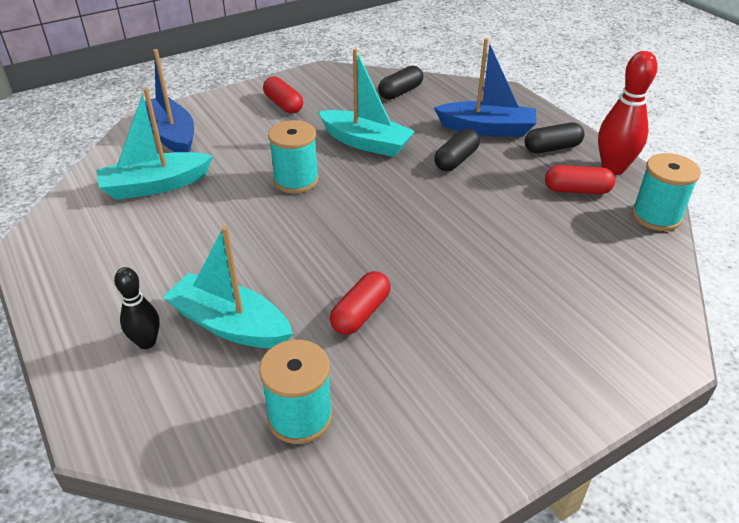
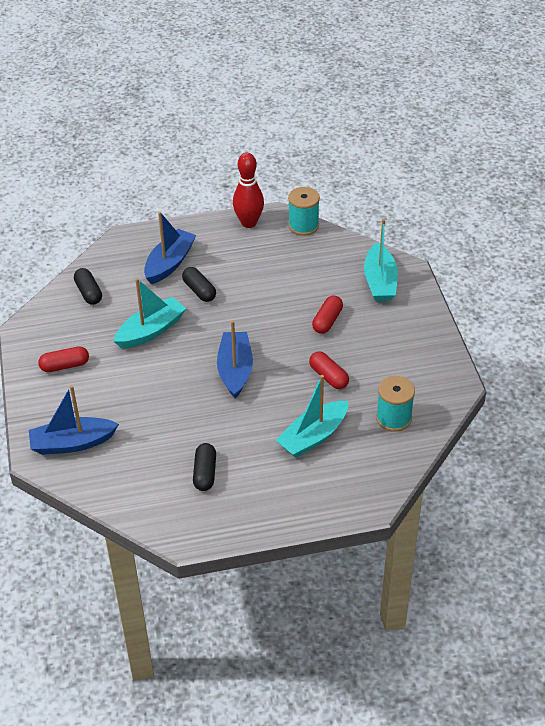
camera: 70 degrees left, 5 degrees up
(146, 342) = (312, 477): black bowling pin -> none
(155, 185) = (143, 459): turquoise boat -> turquoise boat (380, 281)
(296, 180) = (179, 379): turquoise spool -> none
(331, 220) = (235, 370): none -> blue boat
(552, 148) = (211, 241): black capsule -> black capsule (205, 473)
(577, 190) = (262, 247): red capsule -> red capsule (327, 321)

